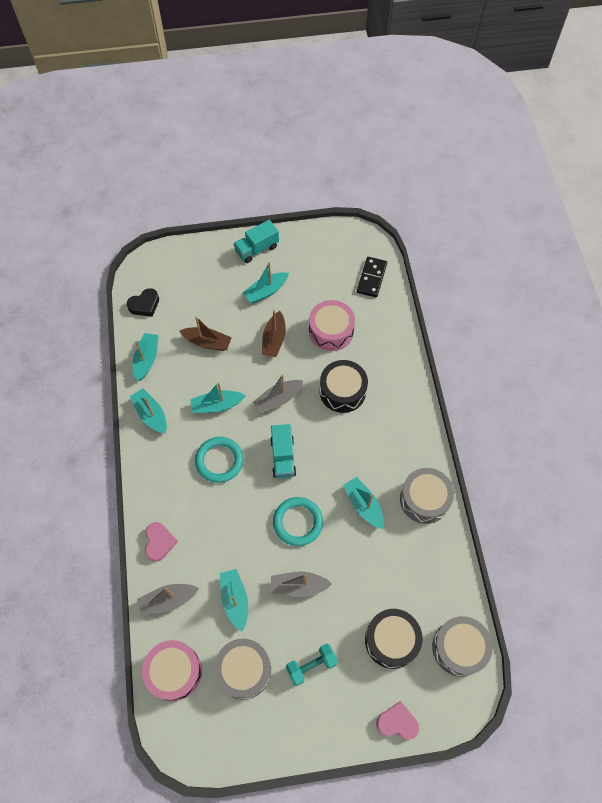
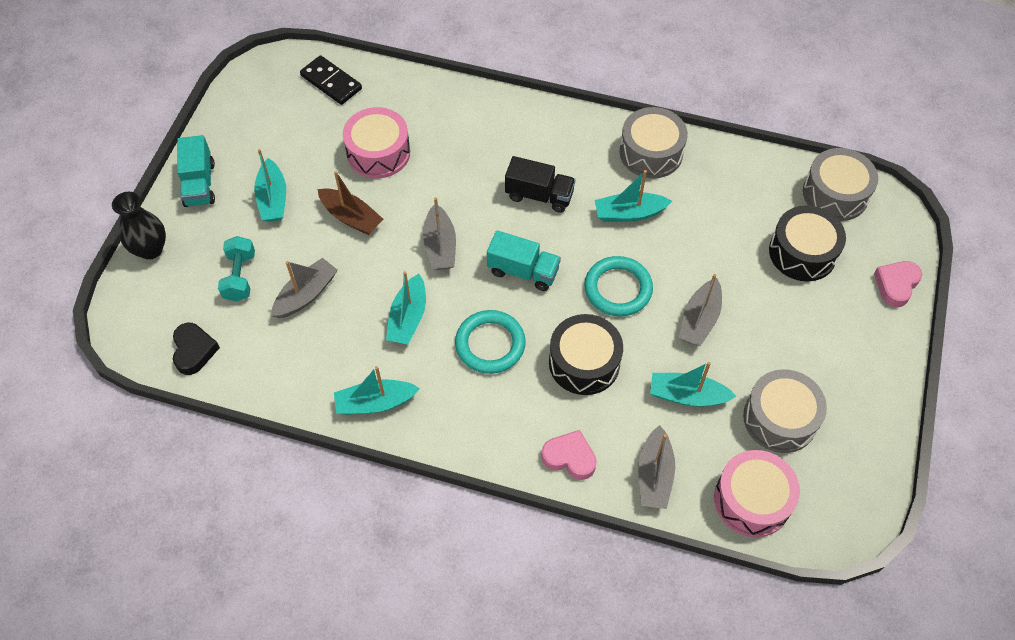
camera: 65 degrees left, 5 degrees down
(146, 359) = (285, 379): turquoise boat -> none
(200, 249) = (150, 249): none -> black vase
(207, 342) = (306, 295): brown boat -> grey boat
(311, 665) = (801, 344): turquoise dumbbell -> turquoise dumbbell (240, 277)
(342, 391) = (469, 174): black drum -> black drum (584, 362)
(348, 441) = (539, 195): none -> black truck

